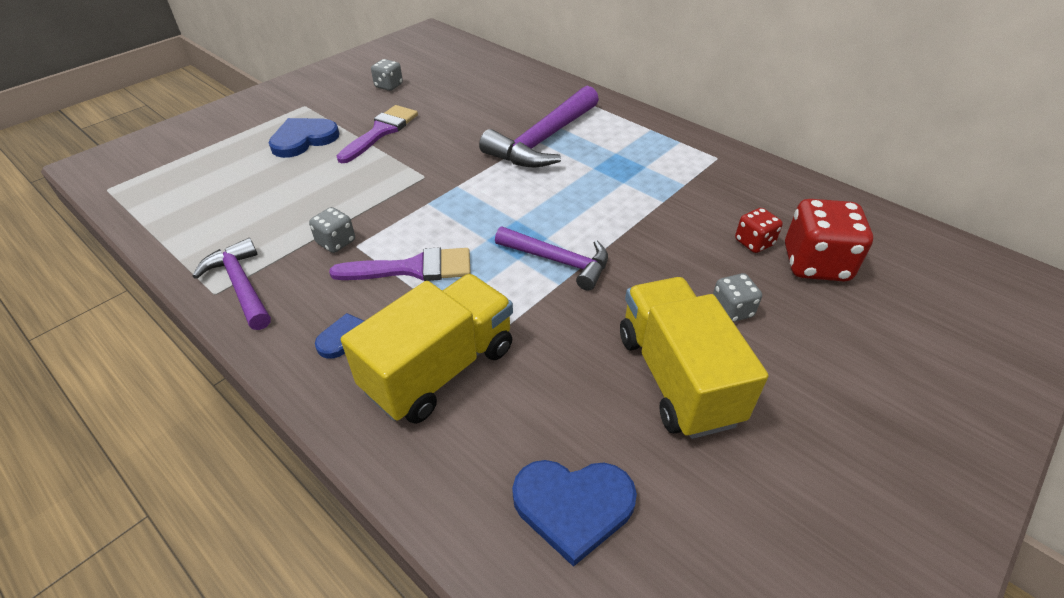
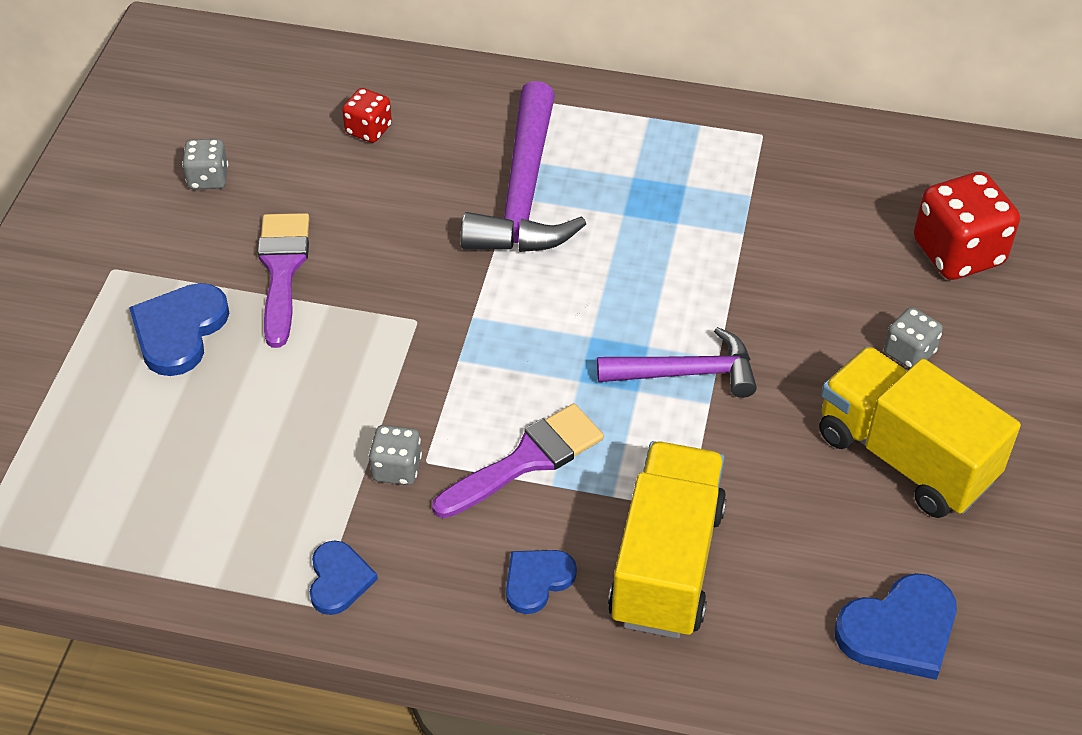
camera: 30 degrees left, 5 degrees up
(241, 285) = (339, 579): purple hammer -> blue heart
(754, 242) = (880, 251): red dice -> red dice (368, 130)

